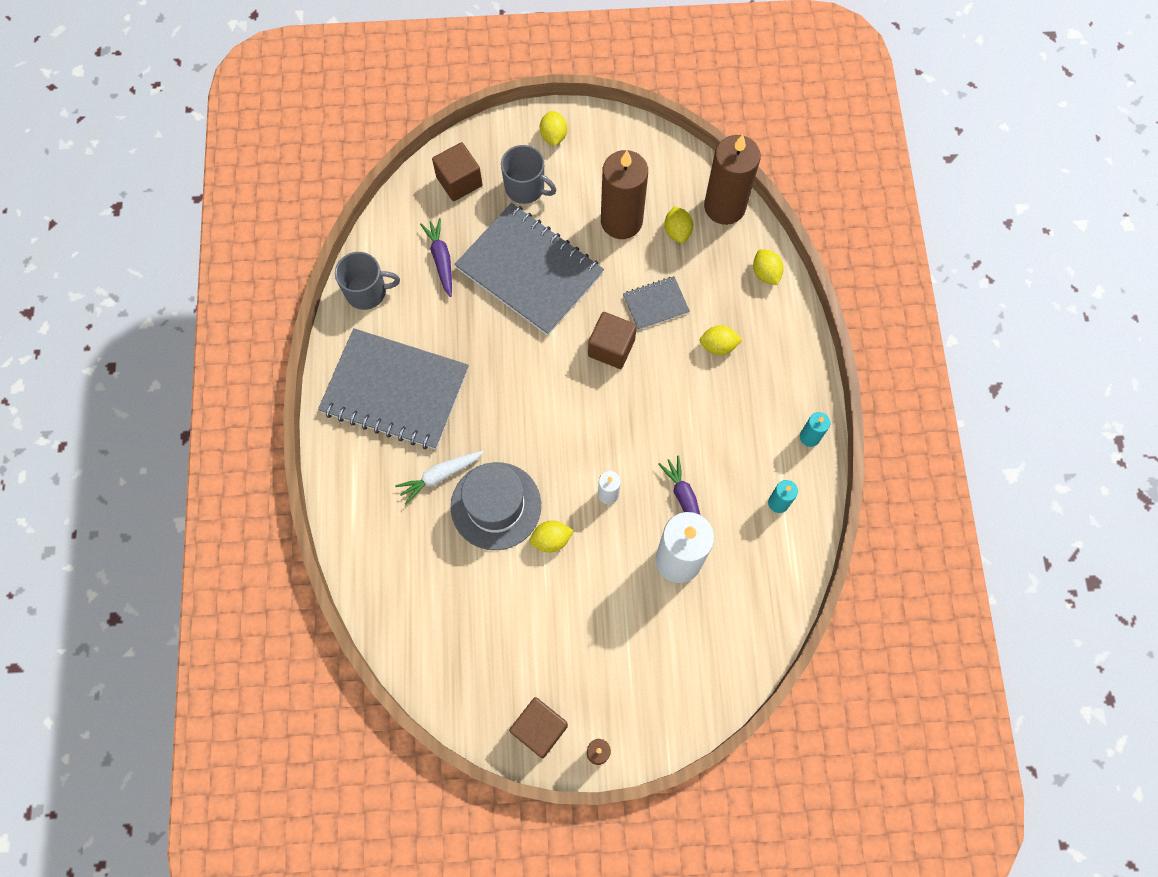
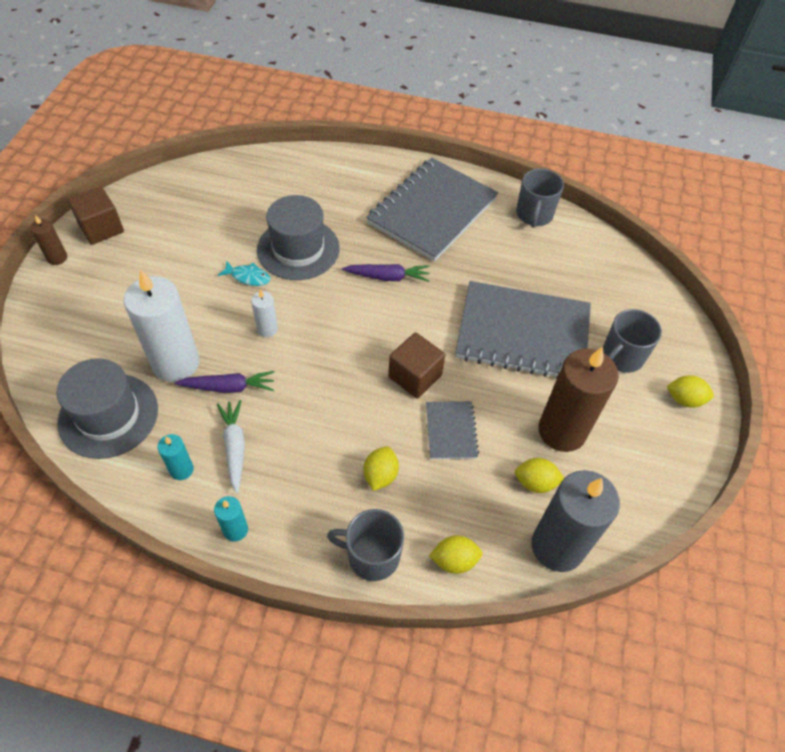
camera: 105 degrees right, 15 degrees down
(440, 476) = (342, 221): white carrot -> white carrot (234, 447)
(441, 260) = (553, 271): purple carrot -> purple carrot (387, 277)
(459, 181) = (639, 305): brown cube -> none
(530, 271) = (522, 334): grey notebook -> grey notebook turned 45 degrees clockwise
(551, 540) = (248, 277): yellow lemon -> turquoise fish
(724, 207) = (557, 546): brown candle -> grey candle
(755, 592) = (108, 415): none -> grey hat
(787, 331) = (372, 556): none -> grey mug

